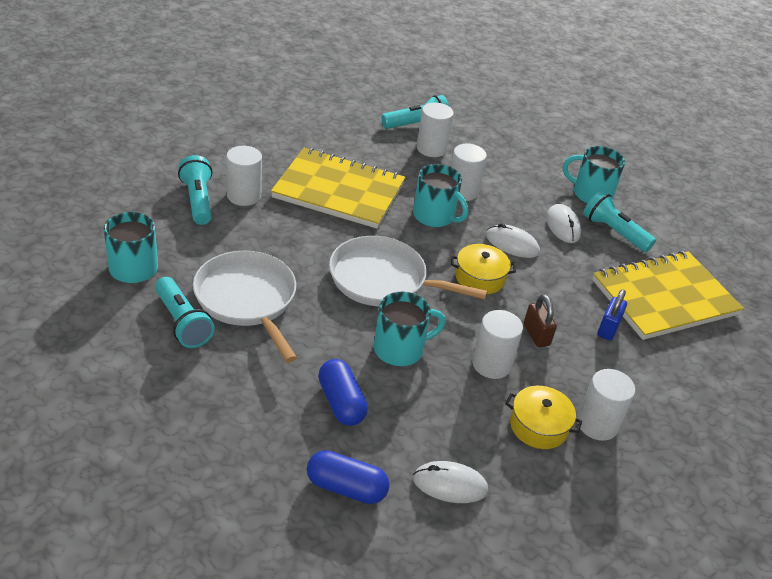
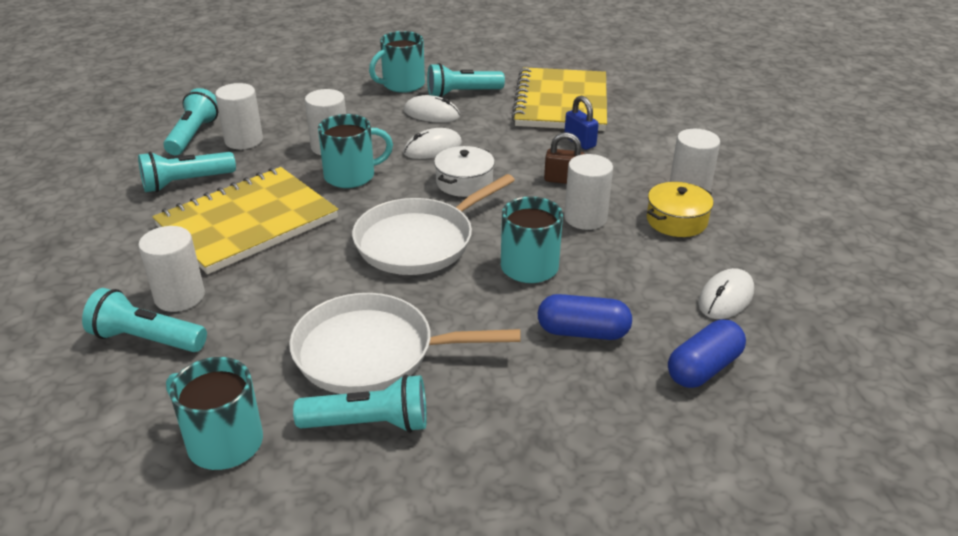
camera: 55 degrees left, 5 degrees down
(359, 146) = (186, 183): none -> turquoise flashlight
(480, 278) = (464, 182): yellow pot -> white pot

